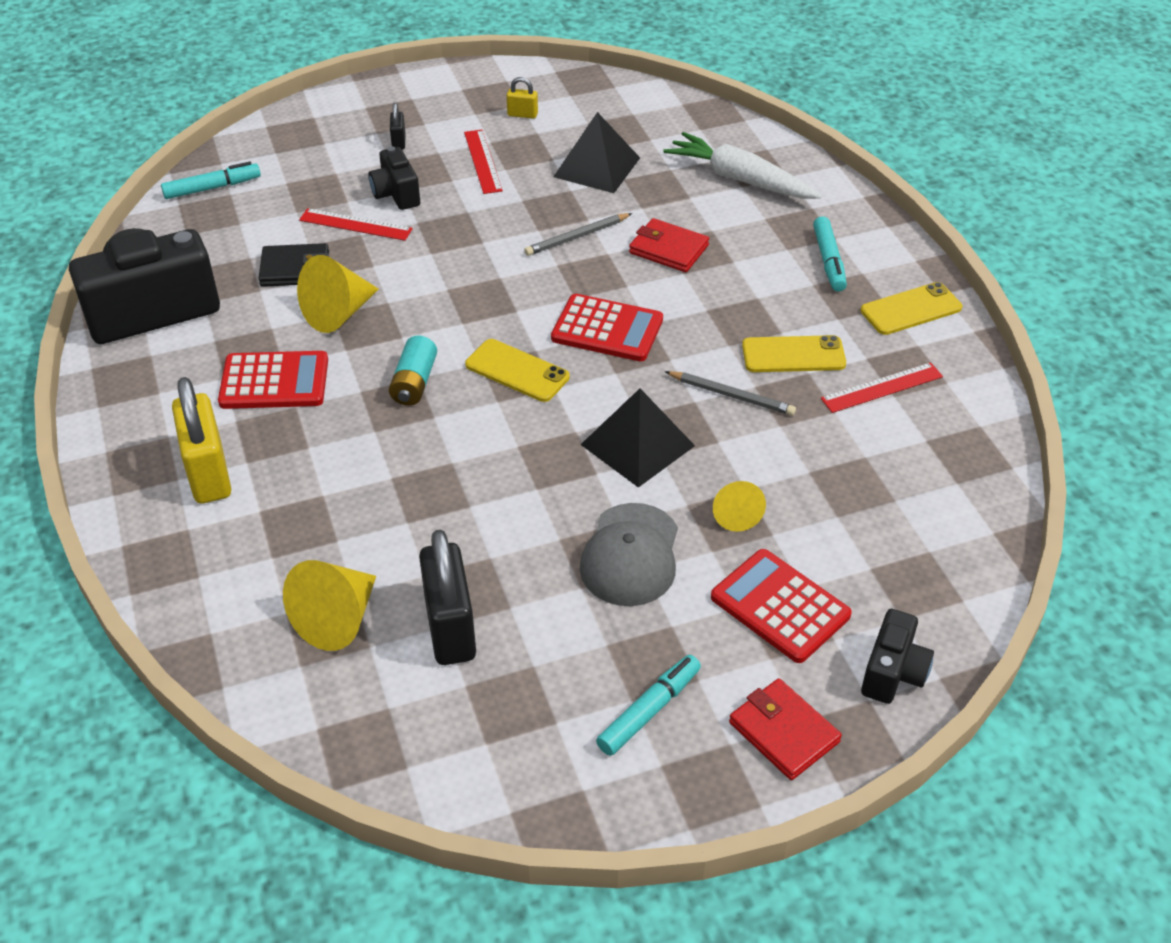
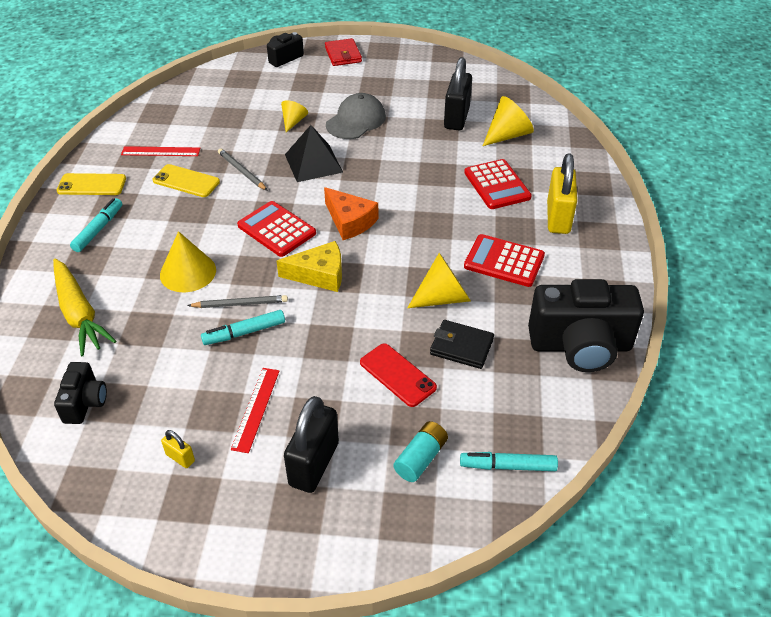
camera: 155 degrees left, 0 degrees up
(355, 224) = (397, 375): red ruler -> red phone
(396, 194) = (349, 397): black camera -> black camera (85, 403)
(399, 142) = (314, 464): black padlock -> black padlock, size x2.19
(414, 382) = (416, 233): turquoise battery -> turquoise battery (421, 458)
(509, 293) = (319, 274): none -> yellow cheese
(517, 371) = (350, 221): yellow phone -> orange cheese
(596, 167) = (170, 366): black pyramid -> none
(649, 710) = (389, 73): turquoise marker -> turquoise marker (244, 332)
(668, 249) = (188, 272): red wallet -> yellow cone
(740, 179) = (79, 313): white carrot -> yellow carrot
(780, 606) = (307, 87): red calculator -> red calculator (497, 185)

